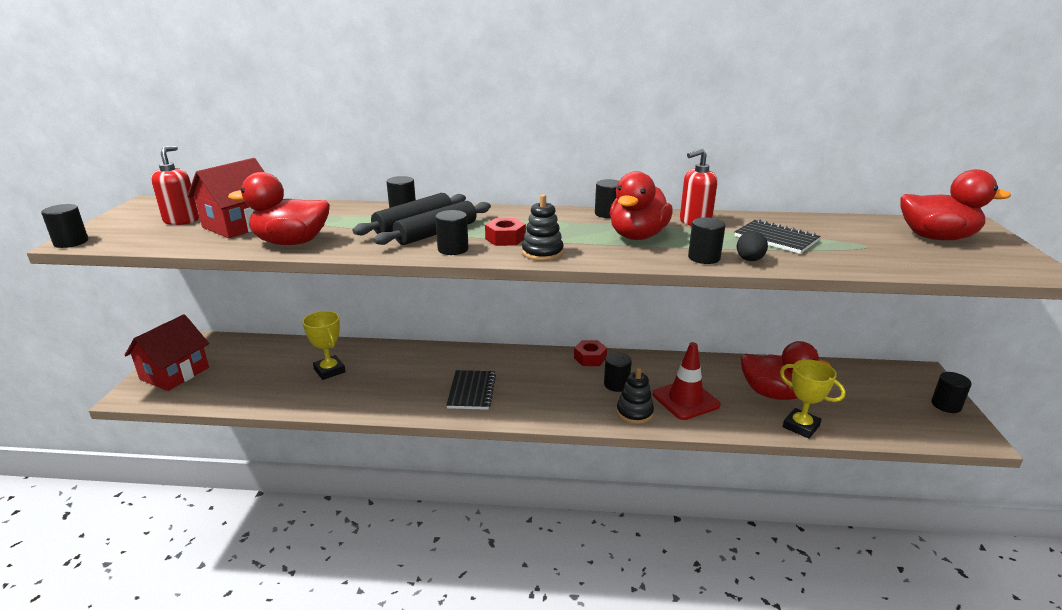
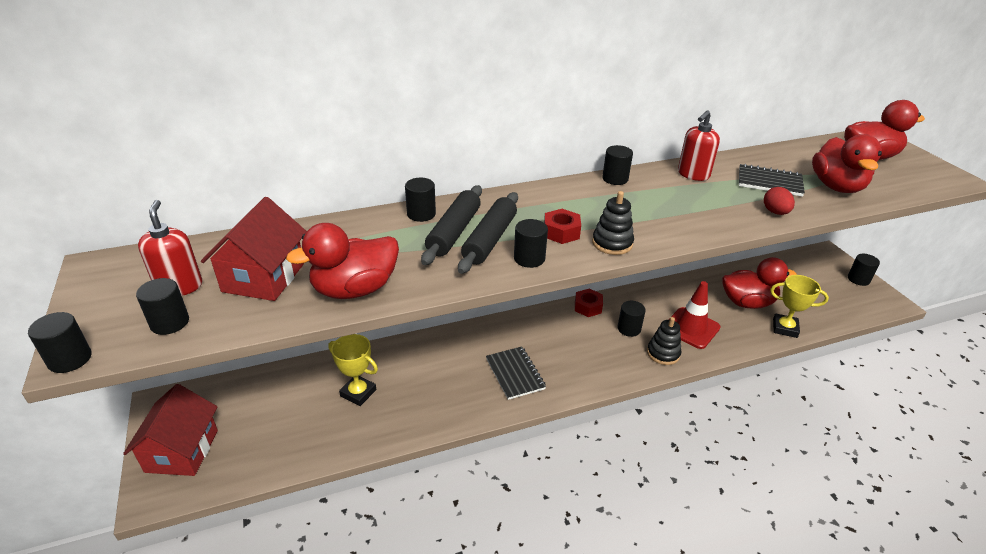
camera: 25 degrees left, 10 degrees up
(637, 236) = (667, 203): red duck -> red duck (836, 187)
(704, 258) = (741, 218): black cylinder -> black cylinder (170, 322)
(749, 260) = (775, 212): black egg -> red egg

